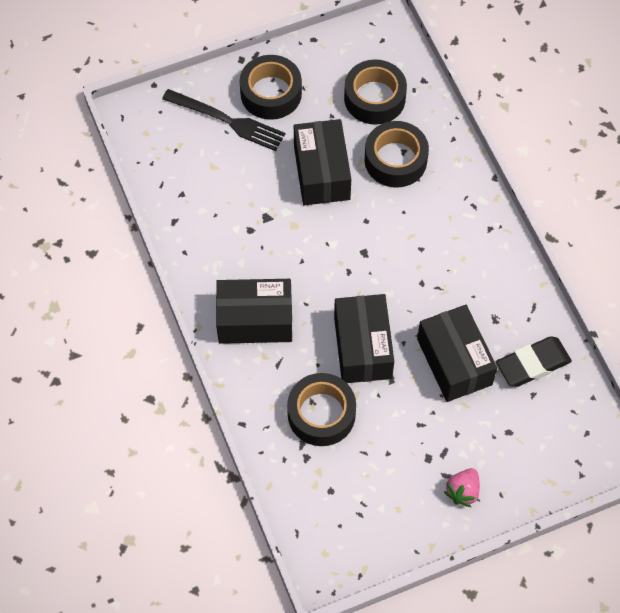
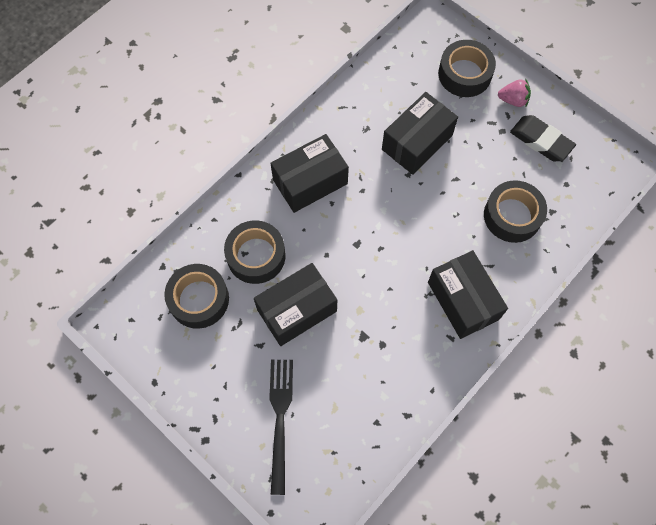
camera: 115 degrees left, 5 degrees up
(271, 93) = (232, 393): black tape -> black tape (464, 74)
(362, 347) = (441, 210): black box -> black box (310, 182)
(532, 364) = (390, 91): black eraser -> black eraser (541, 141)

